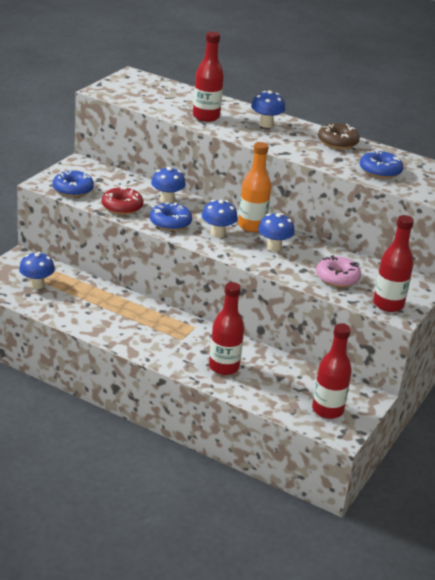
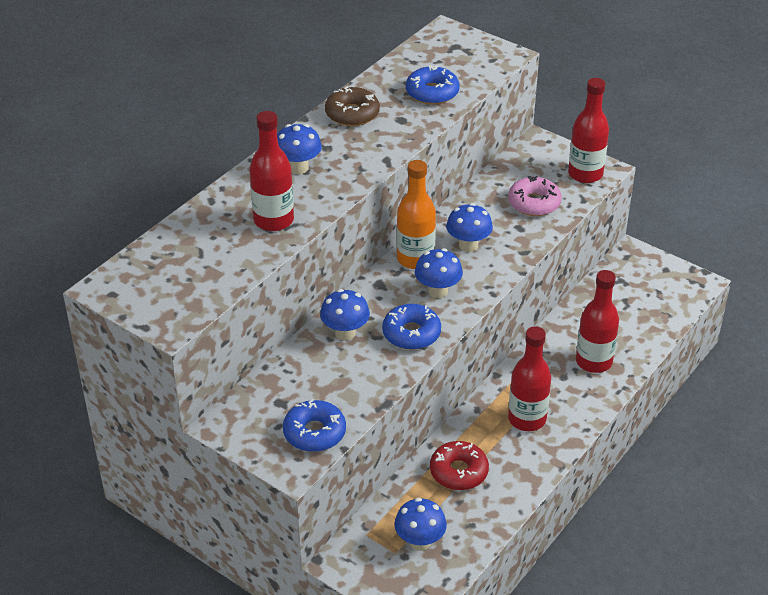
camera: 80 degrees left, 10 degrees up
(122, 207) = (368, 380): red donut -> red donut (458, 472)
(327, 410) = (660, 288): red bottle -> red bottle (527, 419)

